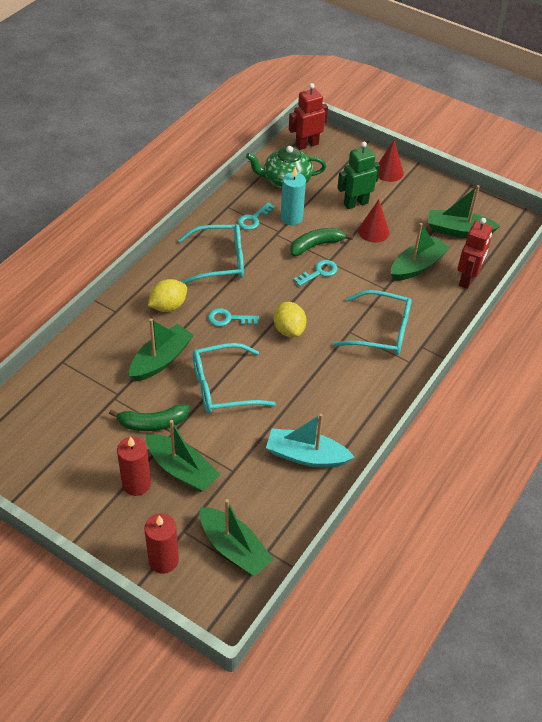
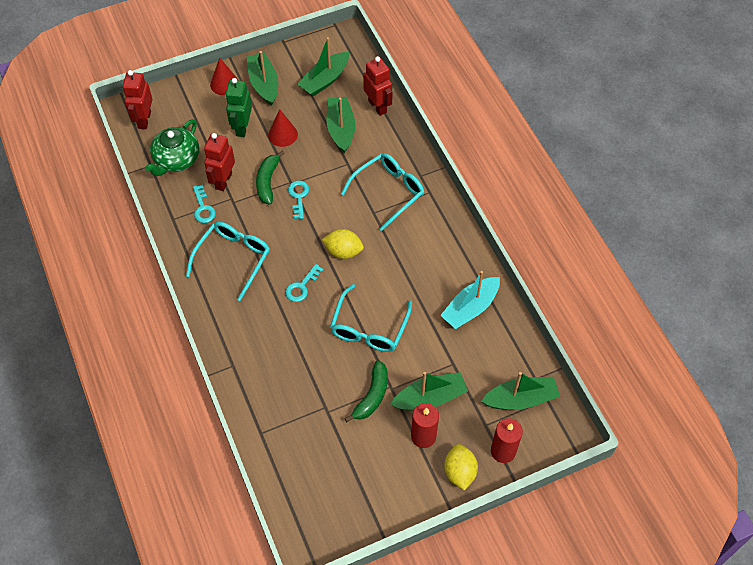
camera: 55 degrees left, 10 degrees up
(161, 360) = (311, 357): green boat -> green boat (264, 84)
(168, 306) = (256, 323): yellow lemon -> yellow lemon (459, 472)
(291, 218) = (223, 181): turquoise candle -> red robot

